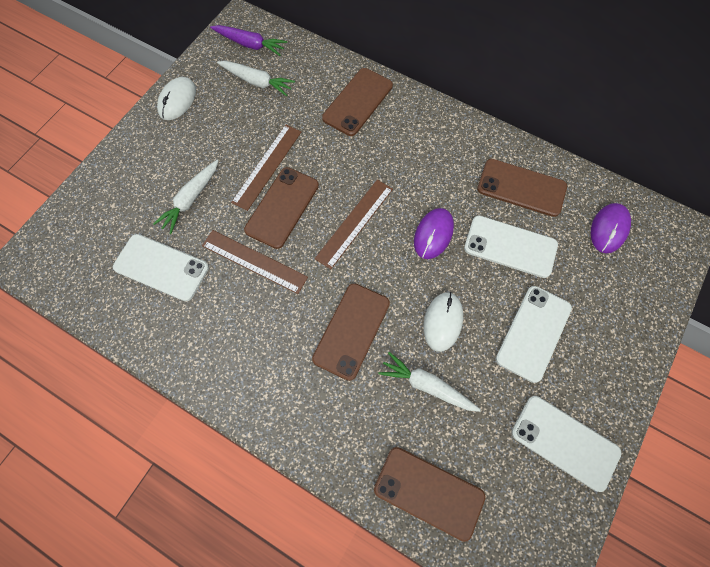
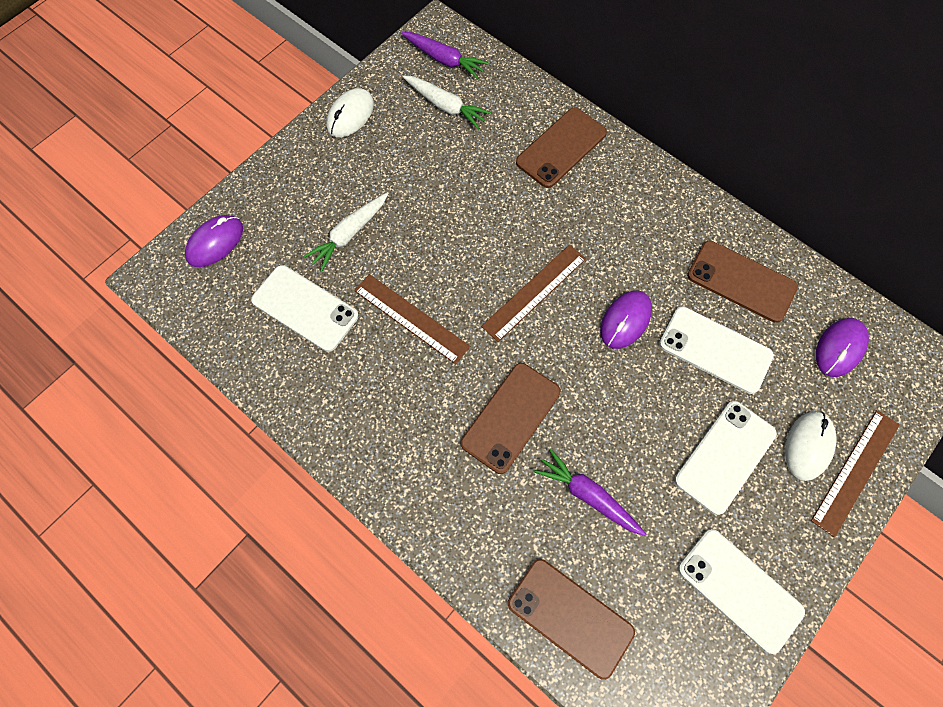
camera: 10 degrees right, 0 degrees up
(75, 224) = (215, 242): none -> purple mouse
(267, 166) = (443, 209): brown ruler -> brown ruler (856, 472)
(282, 207) = (453, 260): brown phone -> none
(426, 385) = (588, 495): white carrot -> purple carrot
(443, 322) = (619, 425): white mouse -> white mouse (808, 446)

